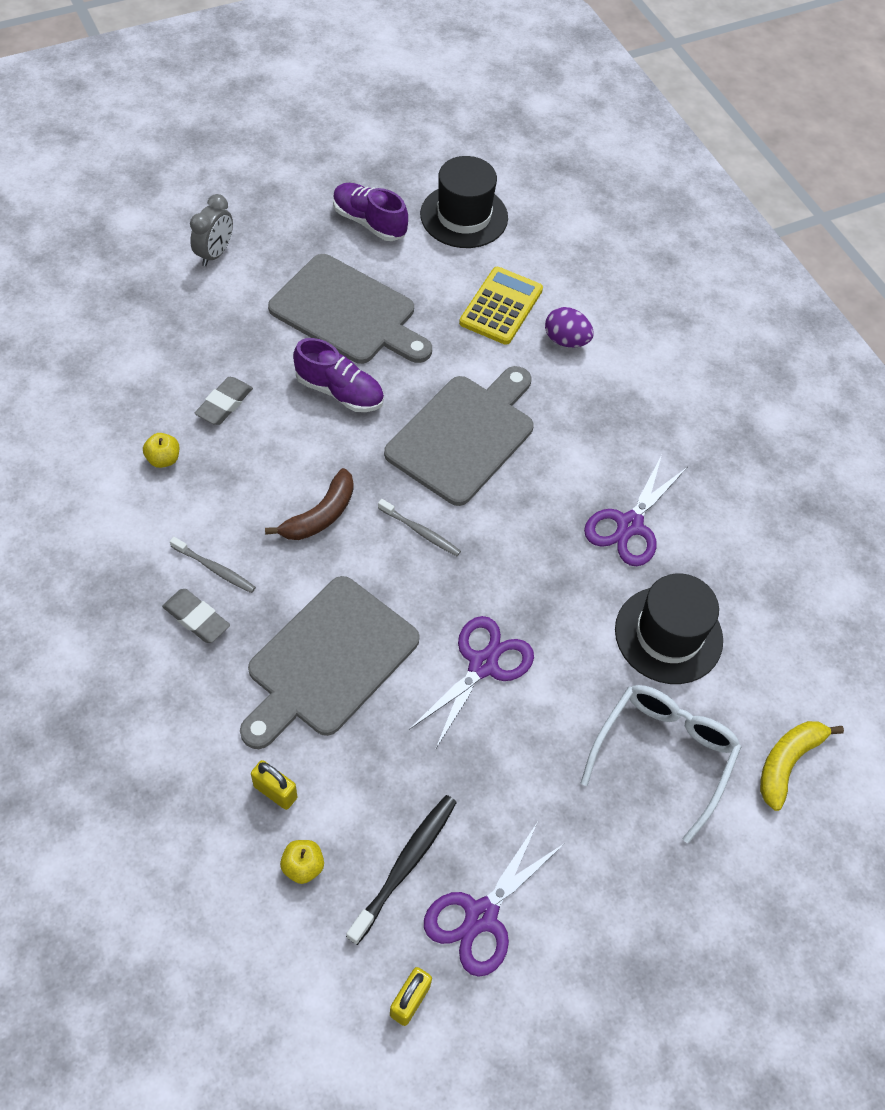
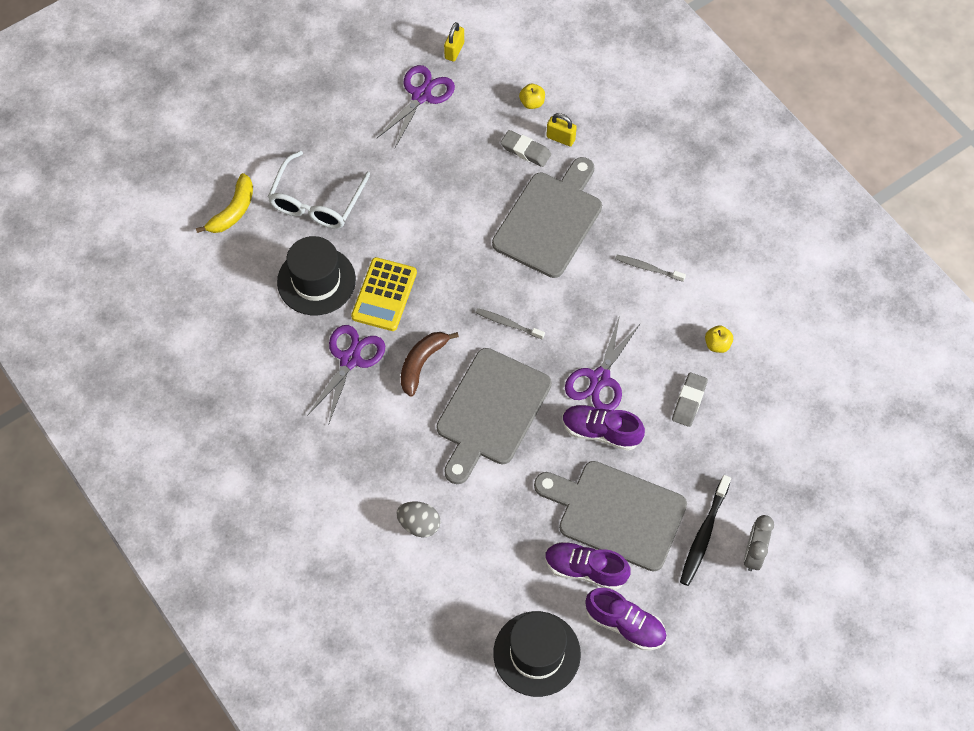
camera: 175 degrees right, 5 degrees up
(196, 618) = (647, 232): grey eraser -> grey eraser (525, 151)
(320, 515) = (585, 322): brown banana -> brown banana (422, 363)
(396, 271) = (585, 569): none -> purple shoe
(405, 866) = (471, 113): black toothbrush -> black toothbrush (704, 534)
(483, 665) = (445, 237): purple scissors -> purple scissors (600, 379)
(501, 306) = (482, 550): yellow calculator -> yellow calculator (384, 295)
(566, 340) = (419, 524): purple egg -> grey egg

